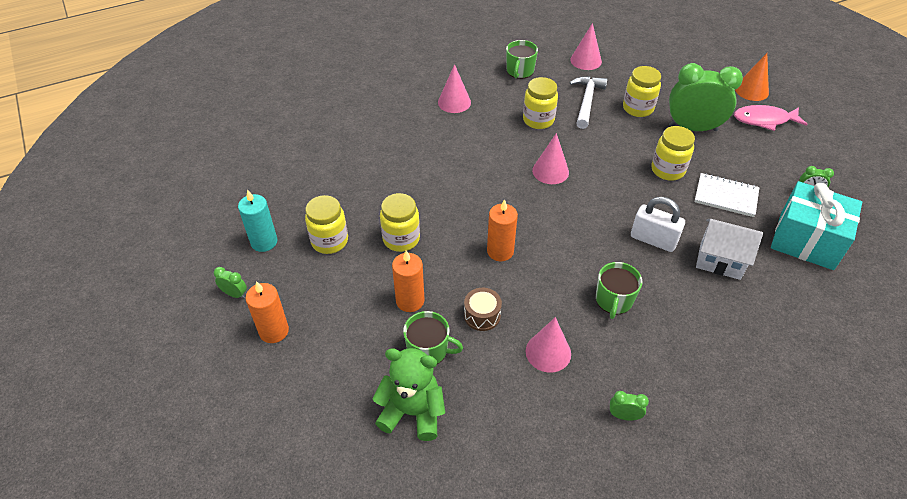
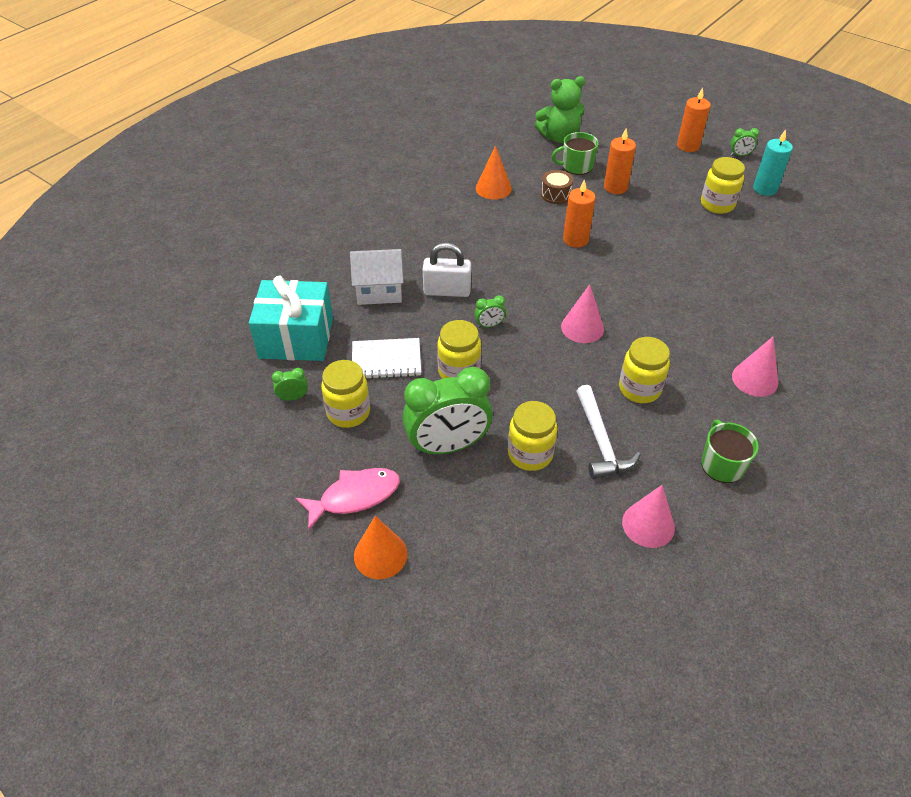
camera: 155 degrees right, 0 degrees up
(401, 239) = (663, 223): yellow jar -> yellow jar (348, 412)
(548, 352) = (493, 188): pink cone -> orange cone
(614, 300) = (461, 233): green mug -> none
(624, 416) = (424, 172): green clock -> green clock (489, 325)

